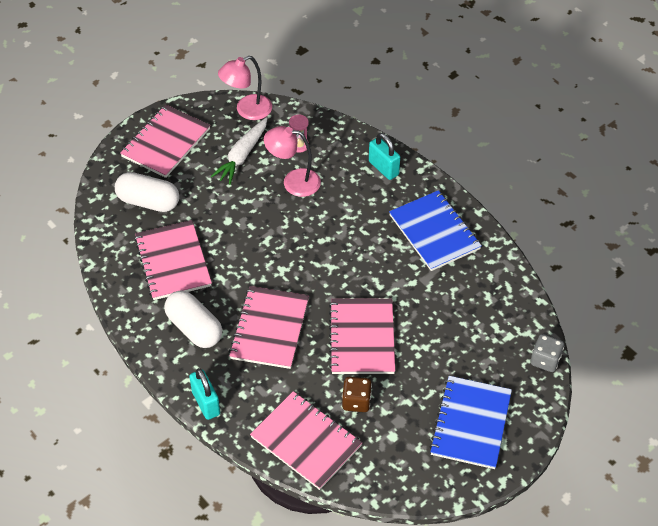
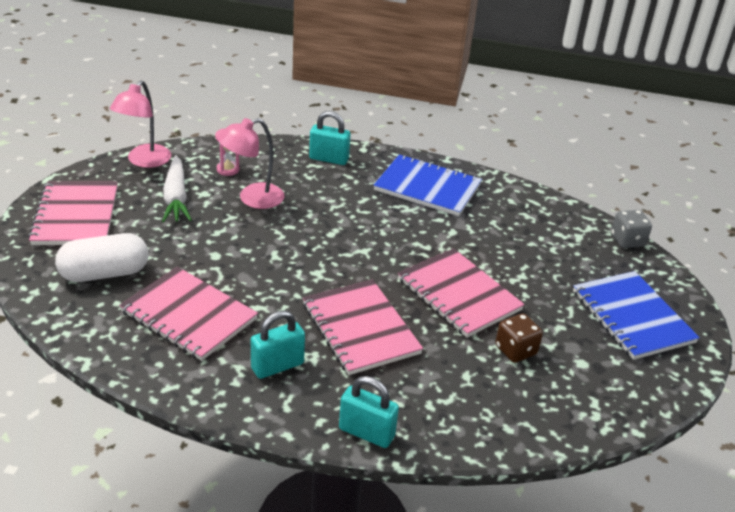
camera: 40 degrees left, 15 degrees down
(194, 328) = (277, 366): white capsule -> turquoise padlock
(306, 441) = (510, 412): pink notebook -> none

